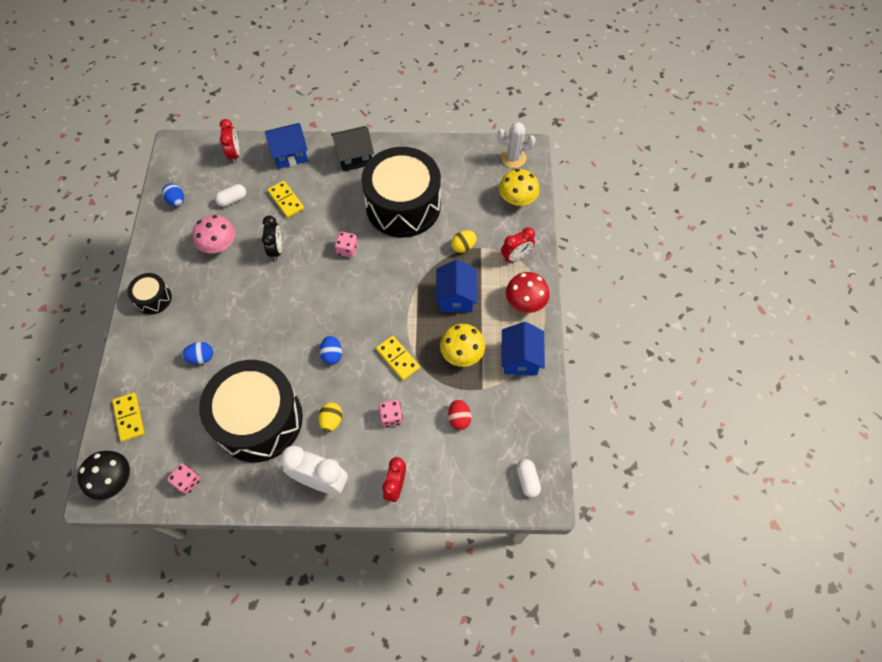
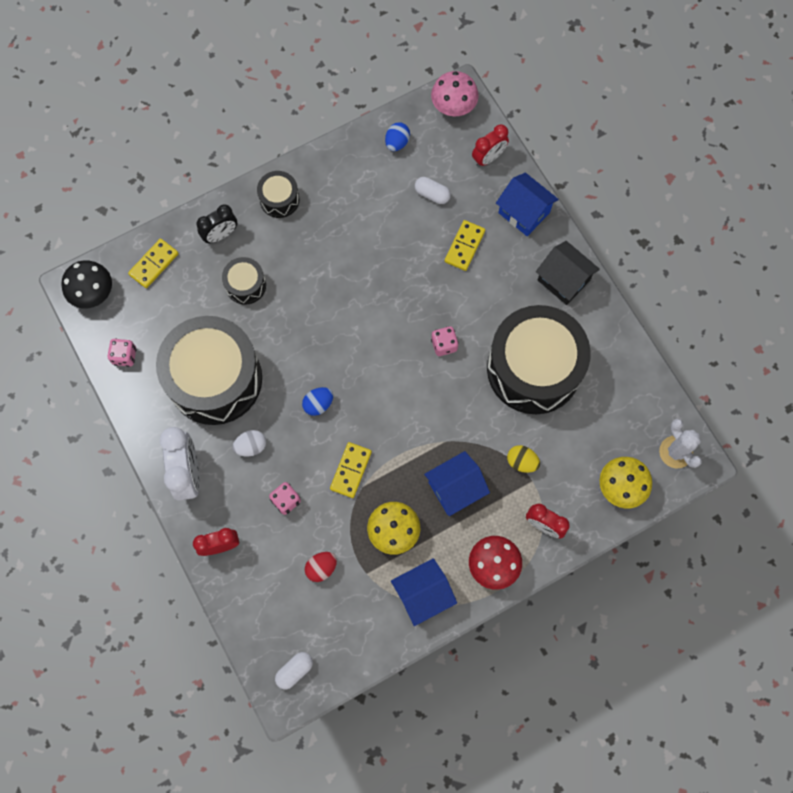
camera: 60 degrees right, 10 degrees up
(201, 357) = (245, 285): blue egg -> black drum
(219, 245) = (372, 218): pink mushroom -> pink mushroom (453, 106)
(276, 249) = (401, 275): black clock -> black clock (221, 235)
(331, 420) = (251, 446): yellow egg -> white egg

